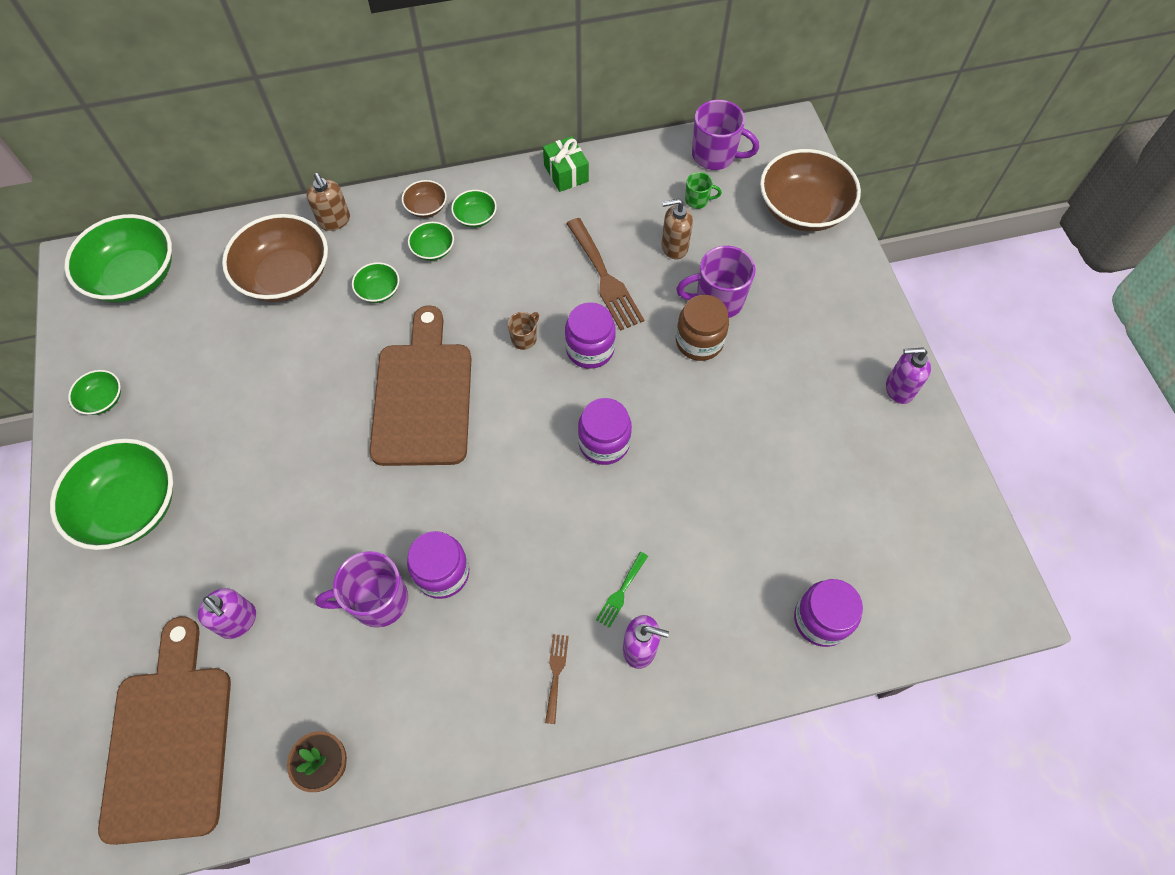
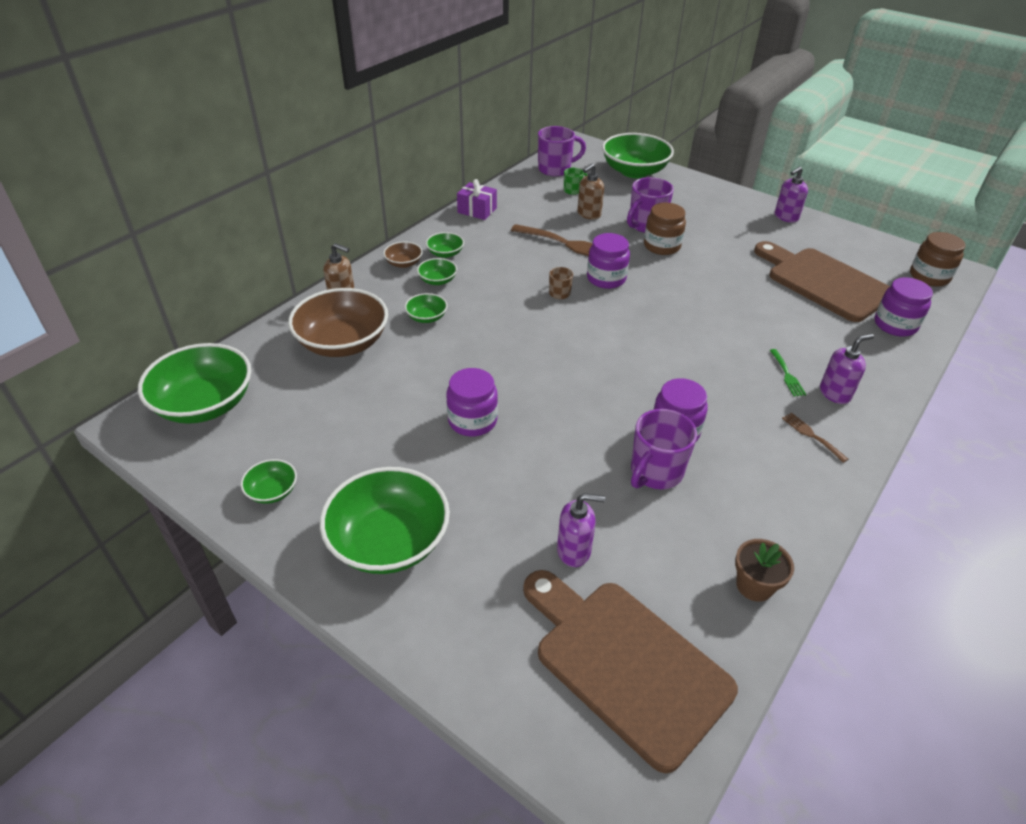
camera: 40 degrees left, 20 degrees down
(423, 396) = (533, 353): brown cutting board -> brown cutting board (824, 282)
(566, 173) = (477, 210): green gift -> purple gift
(604, 443) = (676, 315): purple jar -> purple jar (472, 421)
(802, 209) = (634, 171): brown bowl -> green bowl
(959, 589) = (929, 276): none -> brown jar

